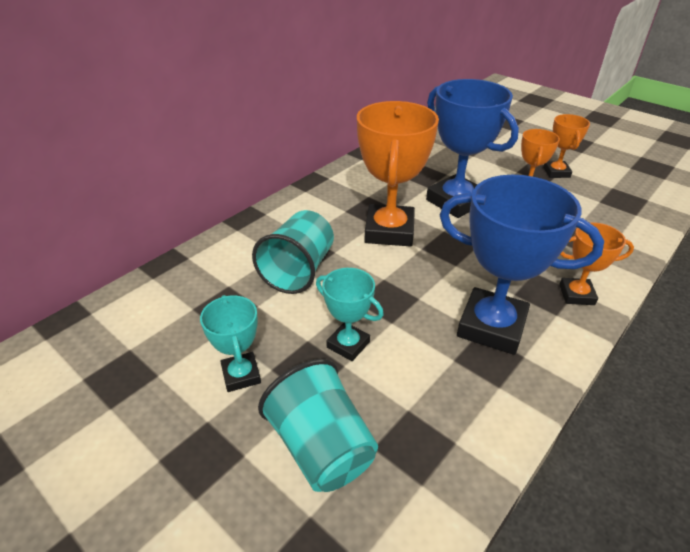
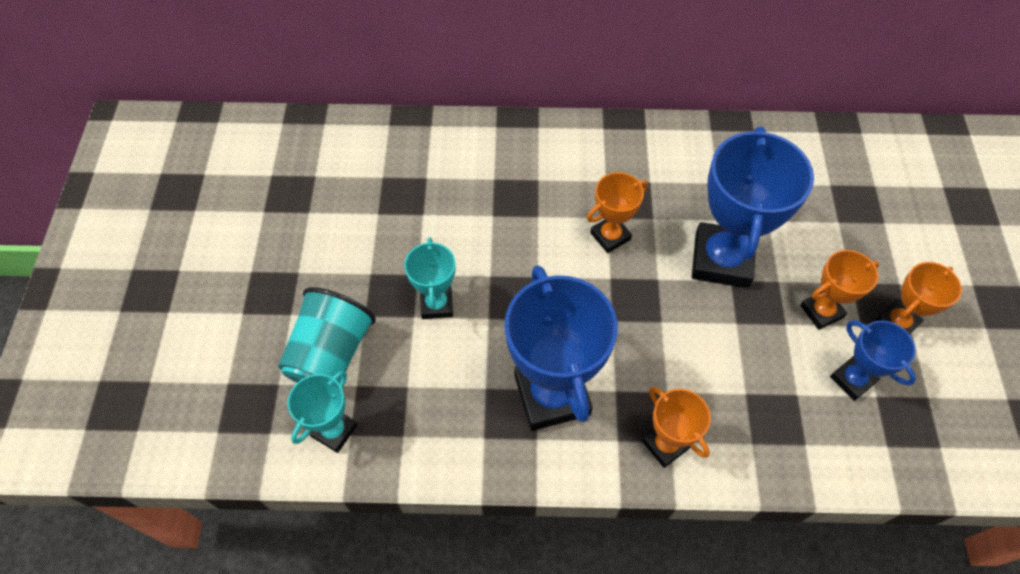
camera: 50 degrees right, 20 degrees up
(241, 375) = (349, 259): turquoise trophy -> turquoise trophy (334, 431)
(298, 270) = (488, 209): turquoise cup -> none
(389, 231) = (610, 236): orange trophy -> orange trophy, size x0.53
(582, 203) = (852, 379): none -> blue trophy

